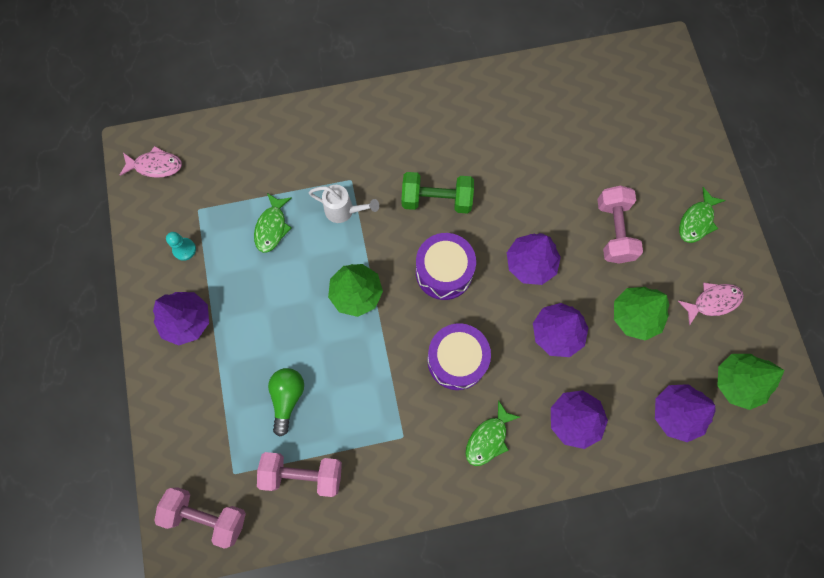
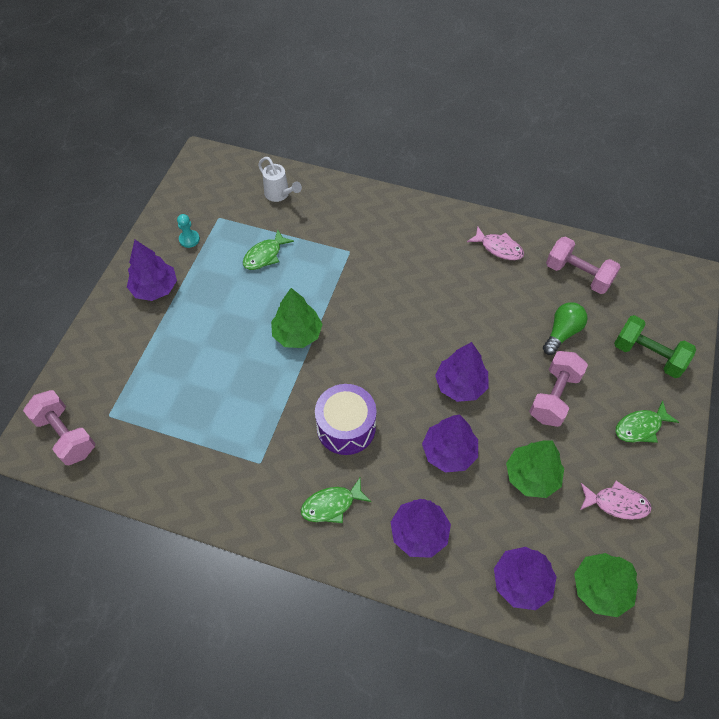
camera: 30 degrees right, 15 degrees down
(155, 166) = (209, 175): pink fish -> pink fish (499, 248)
(287, 398) = (189, 382): green light bulb -> green light bulb (562, 333)
(303, 474) = (160, 446): pink dumbbell -> pink dumbbell (578, 275)
(344, 211) = (329, 270): white watering can -> white watering can (280, 195)
(436, 200) = (410, 298): green dumbbell -> green dumbbell (648, 355)
(444, 272) = (380, 354): purple drum -> none

